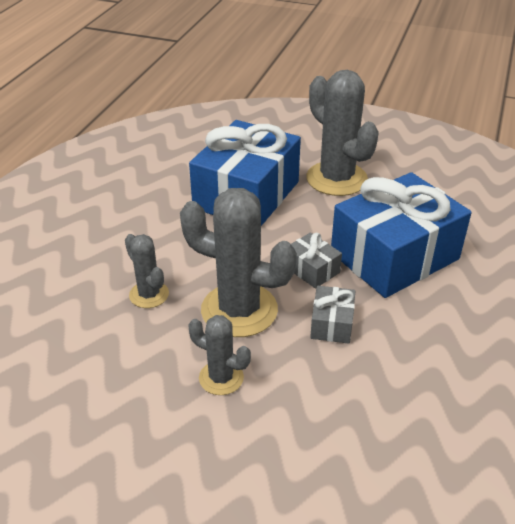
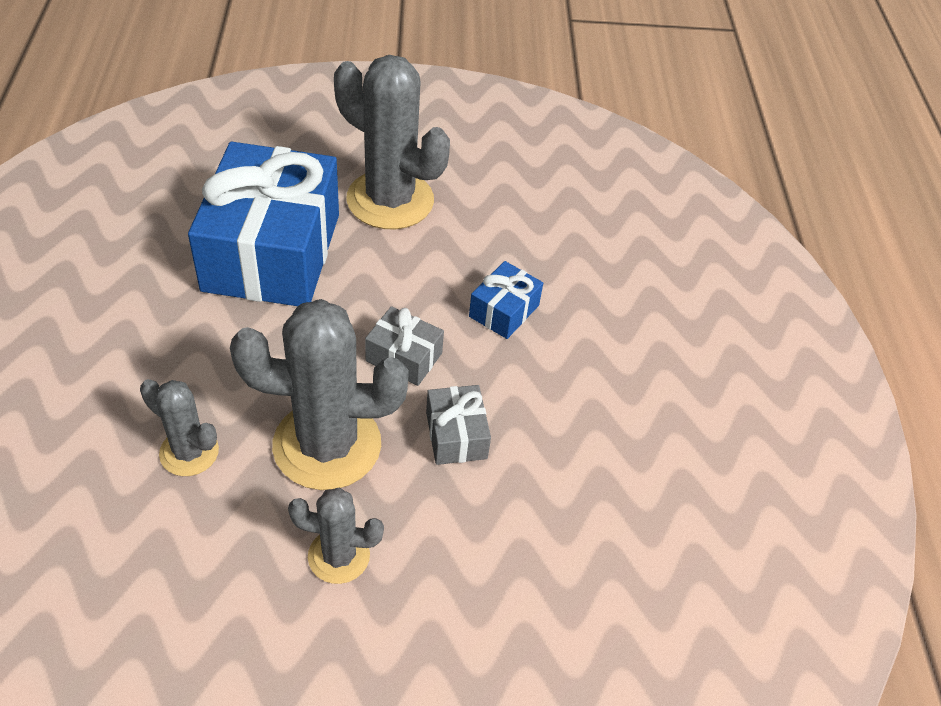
camera: 25 degrees left, 10 degrees up
(394, 256) = (504, 311): blue gift -> blue gift, size x0.42

